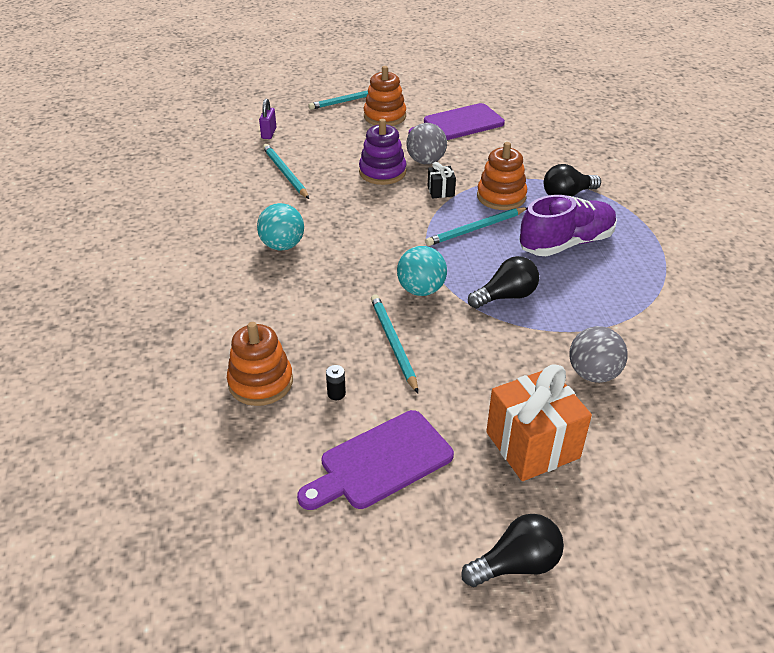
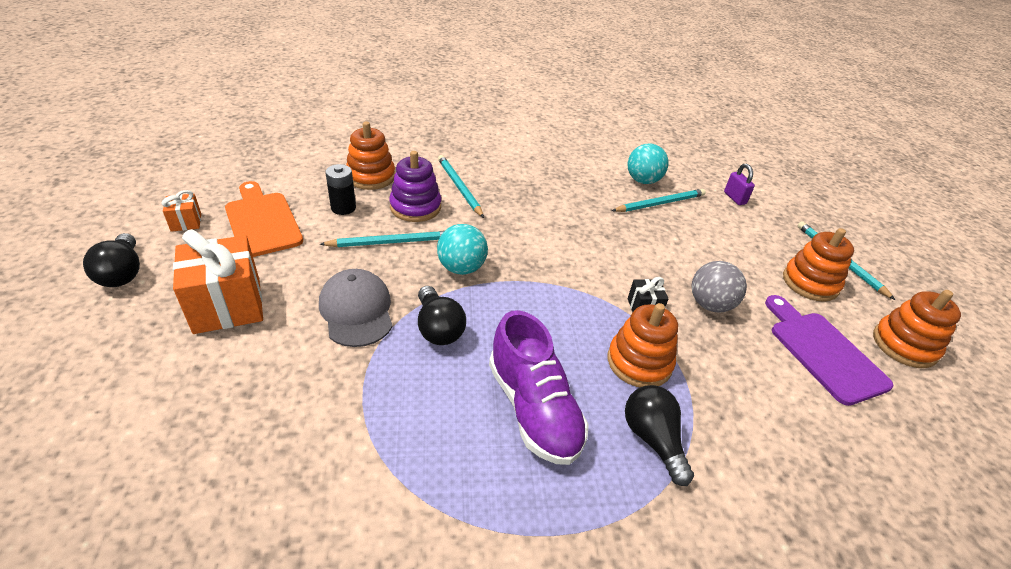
camera: 90 degrees right, 0 degrees up
(269, 133) = (734, 198): purple padlock -> purple padlock turned 60 degrees clockwise
(282, 245) = (539, 195): turquoise ball -> turquoise ball (642, 181)
(336, 394) = (343, 208): black battery -> black battery, size x1.69
(381, 462) = (262, 221): purple cutting board -> orange cutting board
(382, 172) = (676, 267): purple stacking toy -> purple stacking toy (415, 207)
(400, 541) = (186, 222): none -> orange gift
(440, 94) = (904, 345): none -> orange stacking toy
(476, 229) = (566, 325): turquoise pencil -> turquoise pencil (459, 187)
(503, 349) = (357, 310): none -> grey cap
(593, 374) = (292, 373): grey ball -> none

